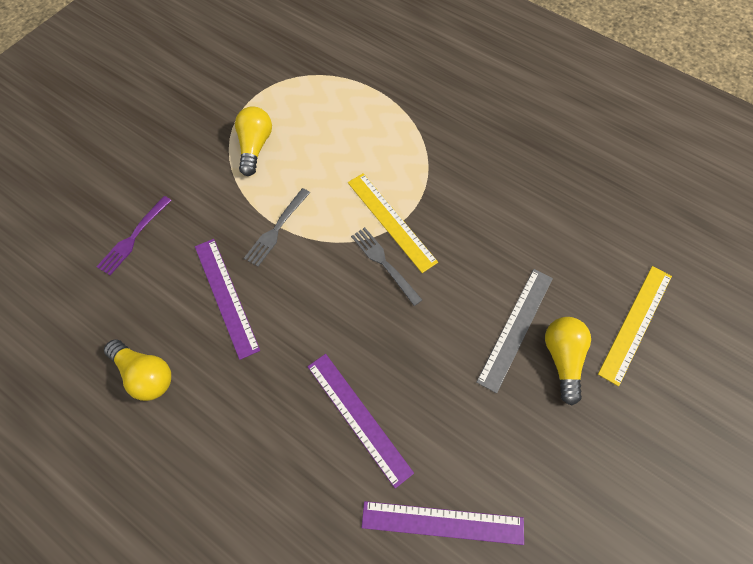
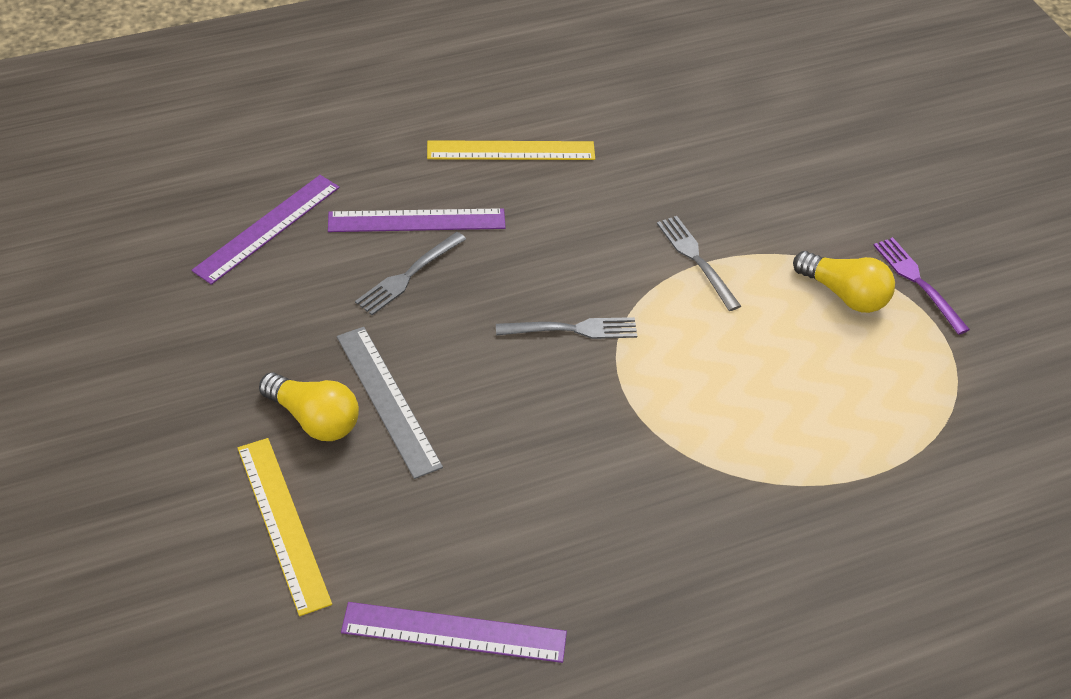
camera: 120 degrees right, 15 degrees down
(134, 237) = (773, 147): purple fork -> purple fork (918, 282)
(145, 374) = (596, 102): yellow light bulb -> none
(226, 296) = (638, 185): purple ruler -> purple ruler (454, 632)
(391, 221) = (626, 367): yellow ruler -> yellow ruler (511, 151)
(412, 386) = (409, 275): none -> grey fork

